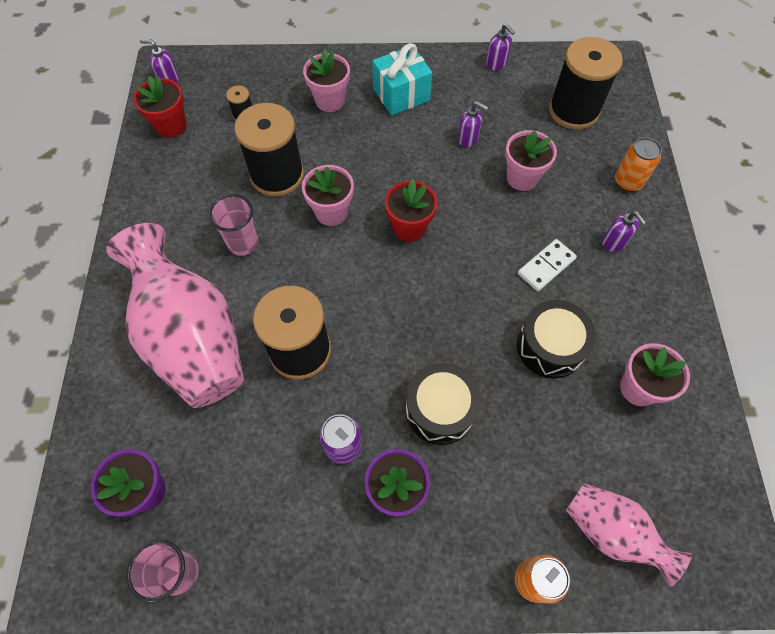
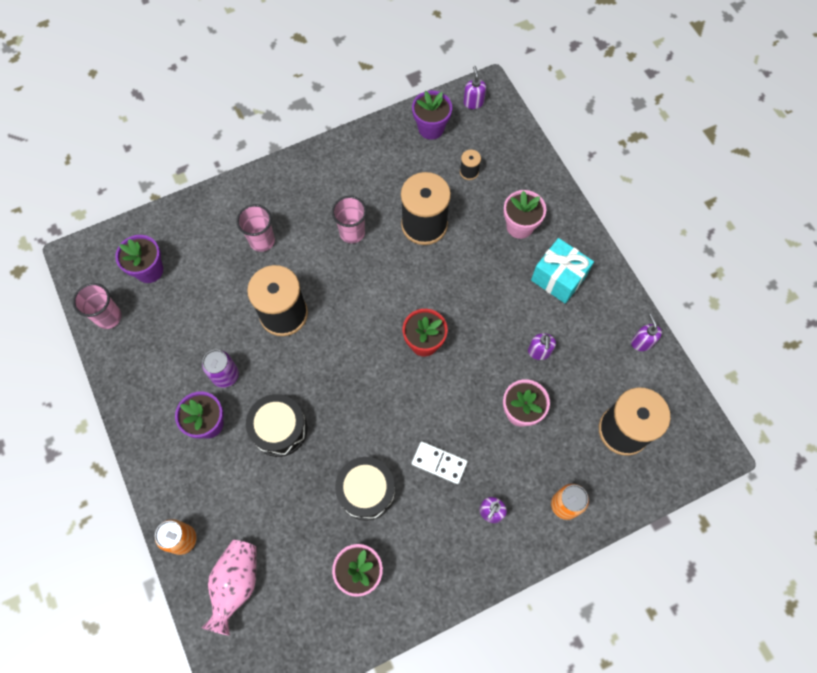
camera: 65 degrees right, 5 degrees up
(171, 126) = (431, 128): red flower pot -> purple flower pot
(192, 339) = (262, 241): pink vase -> pink cup
(331, 212) = (410, 279): pink flower pot -> none
(496, 64) = (641, 342): purple soap dispenser -> purple soap dispenser turned 135 degrees clockwise

